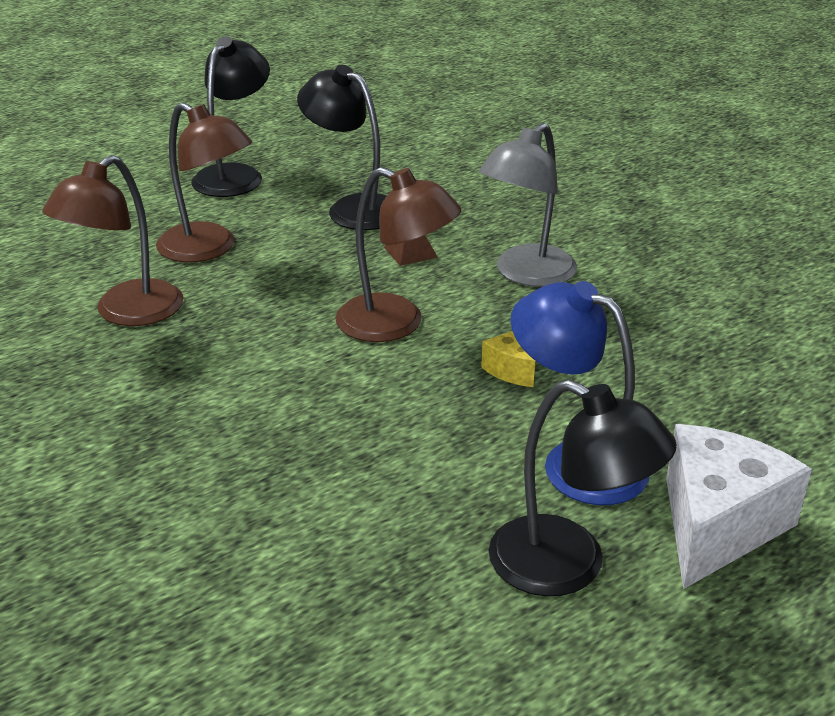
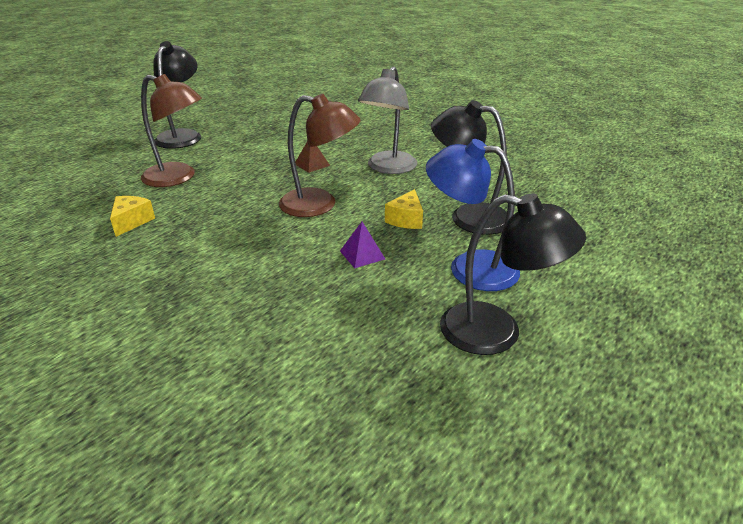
camera: 15 degrees left, 0 degrees up
(127, 313) = (131, 222): brown lamp -> yellow cheese
(353, 208) = (266, 145): black lamp -> black lamp (468, 216)
(426, 415) = (362, 255): none -> purple pyramid
(717, 524) = (573, 290): white cheese -> none

